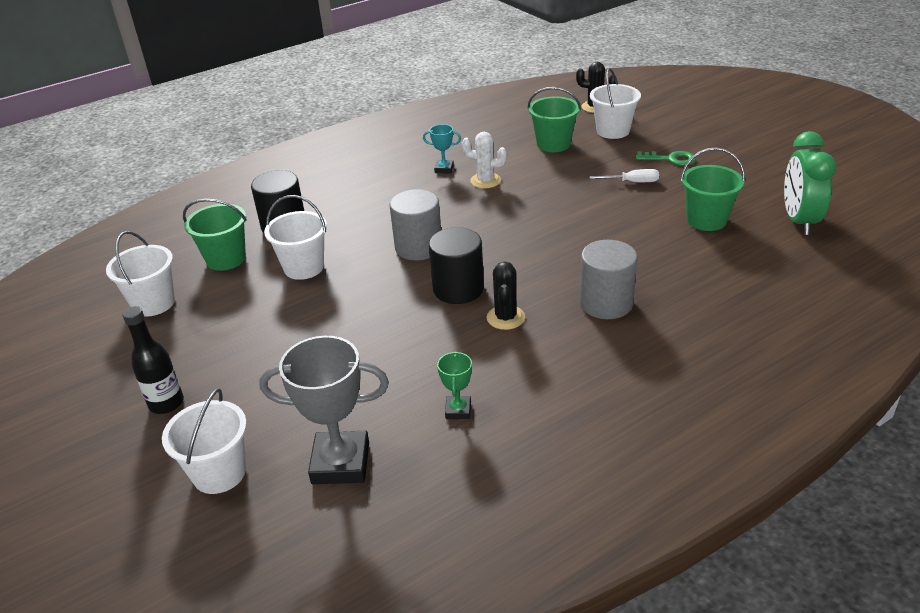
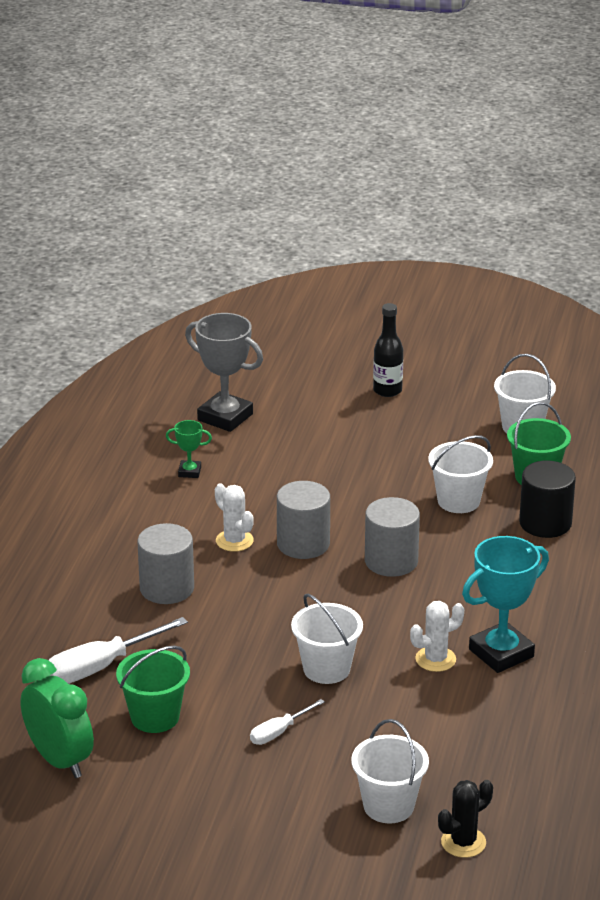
camera: 135 degrees right, 5 degrees down
(219, 473) = (290, 382): white bucket -> white bucket (326, 669)
(340, 463) = (225, 417): grey trophy -> grey trophy turned 75 degrees clockwise
(444, 169) = (501, 653): turquoise trophy -> turquoise trophy, size x2.05
(458, 289) = (303, 544): black cylinder -> grey cylinder
(458, 410) = (189, 472): green trophy -> green trophy turned 45 degrees counterclockwise
(505, 318) = (234, 541): black cactus -> white cactus
(553, 144) = (432, 747): green bucket -> none
(670, 159) = (271, 789): green key -> none
(717, 267) = (101, 667): none -> white screwdriver

